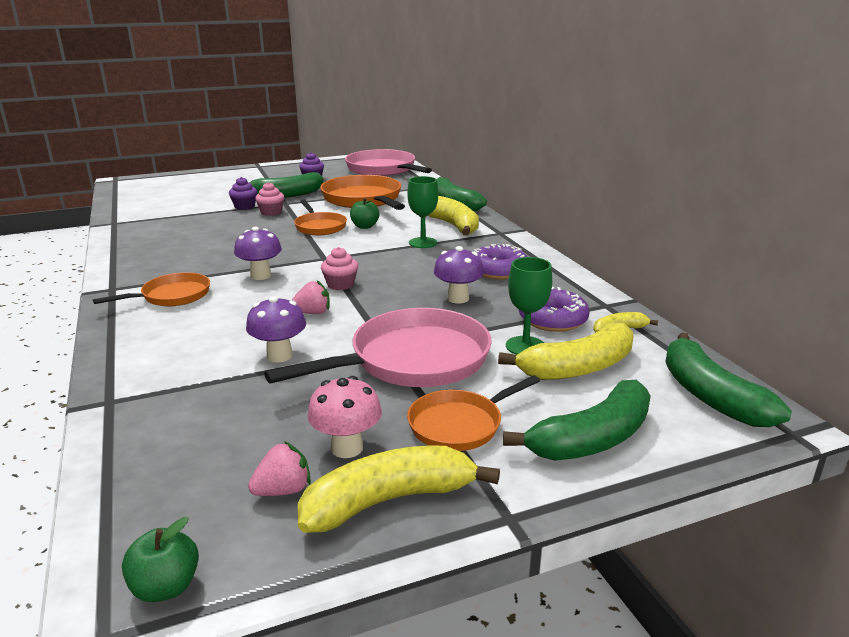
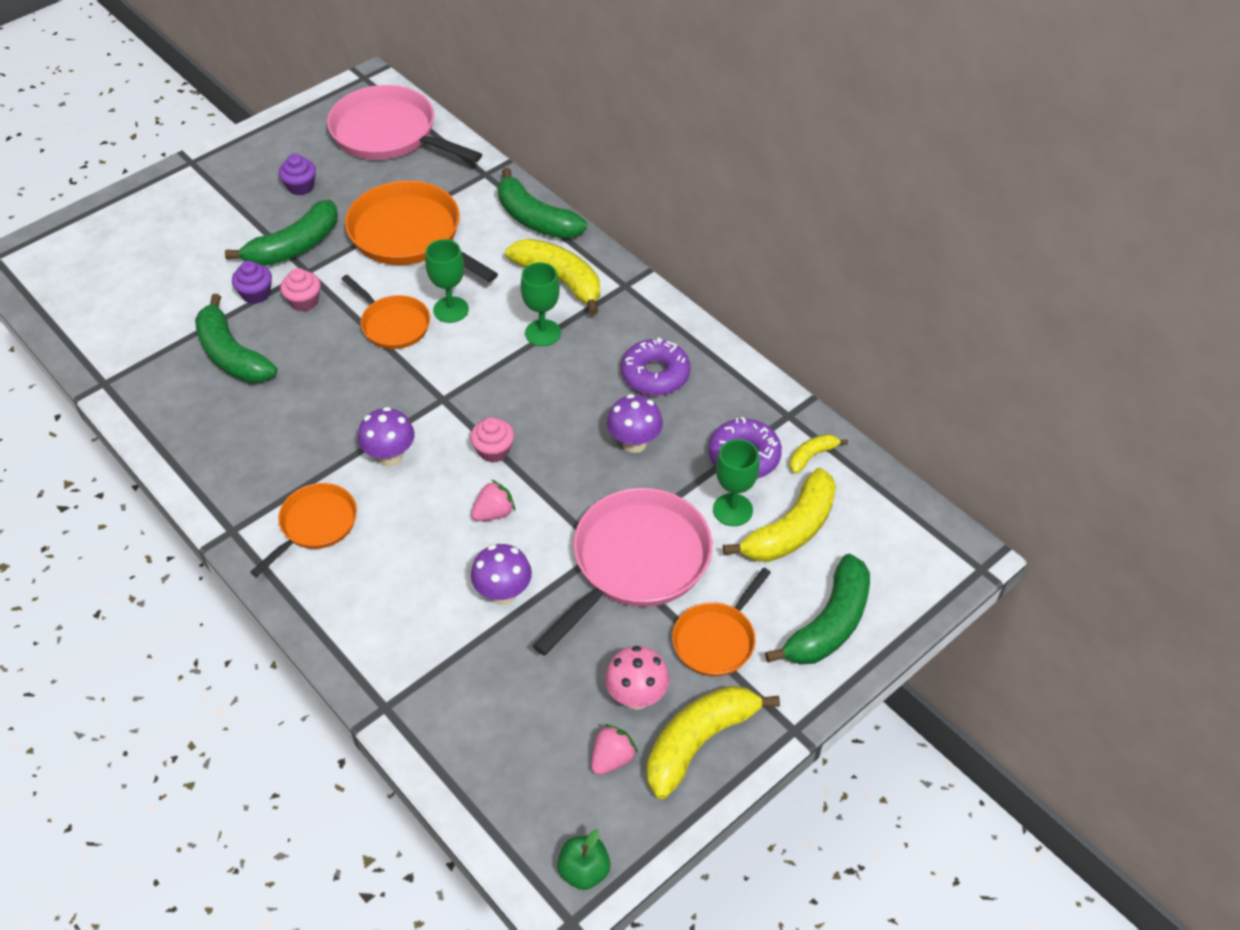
camera: 20 degrees left, 25 degrees up
(365, 226) = (451, 310): green apple -> green goblet
(709, 395) = (910, 537): green banana -> green banana (232, 355)

